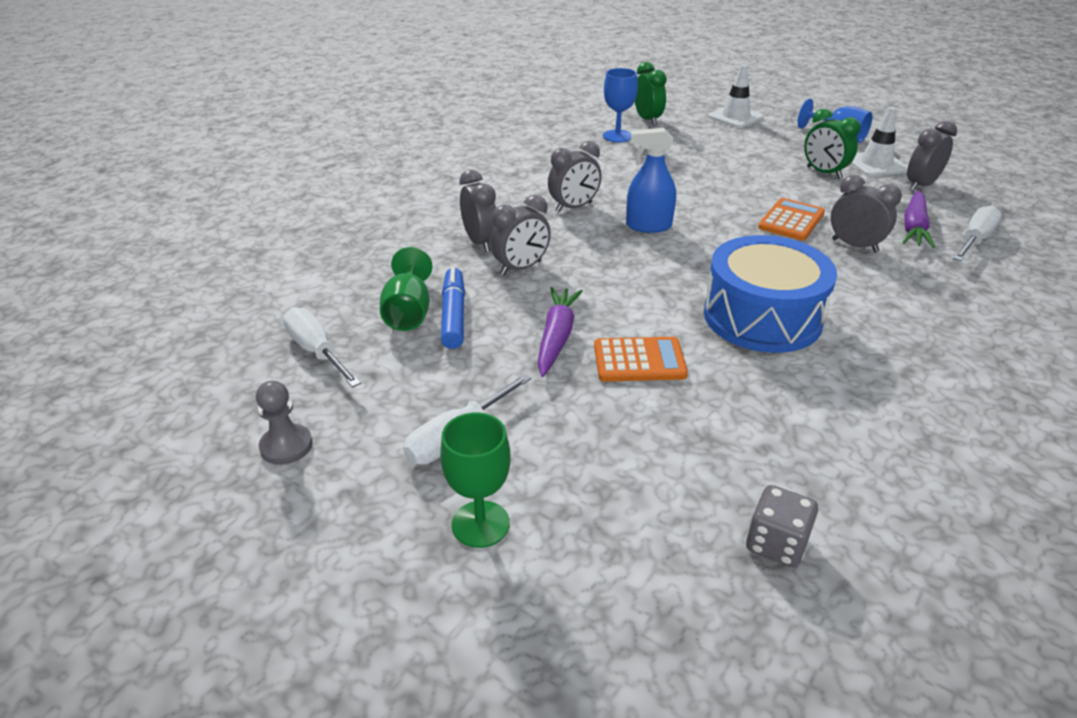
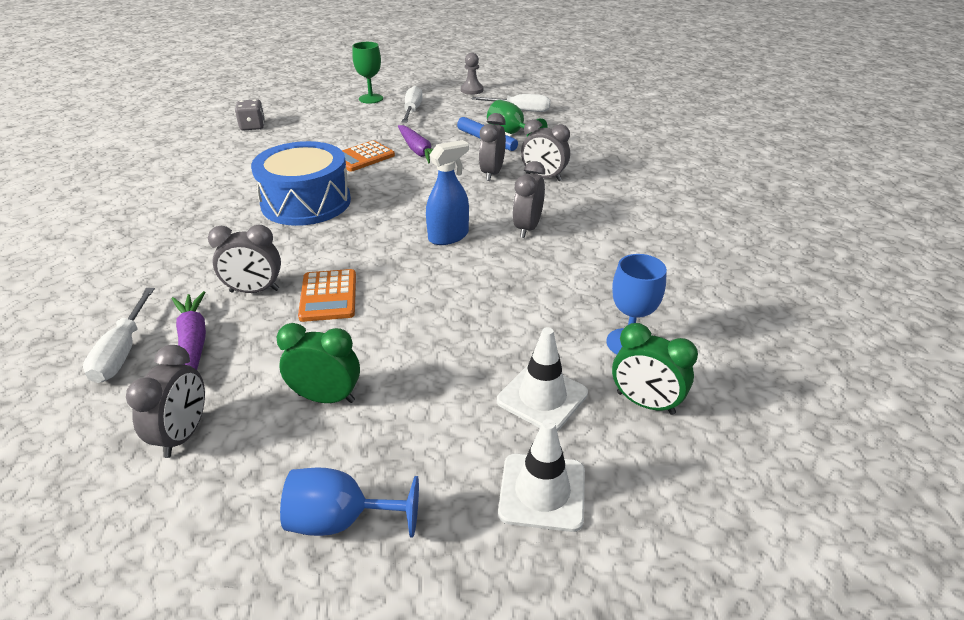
camera: 140 degrees right, 0 degrees up
(876, 164) = (257, 459): white traffic cone -> white traffic cone (542, 397)

